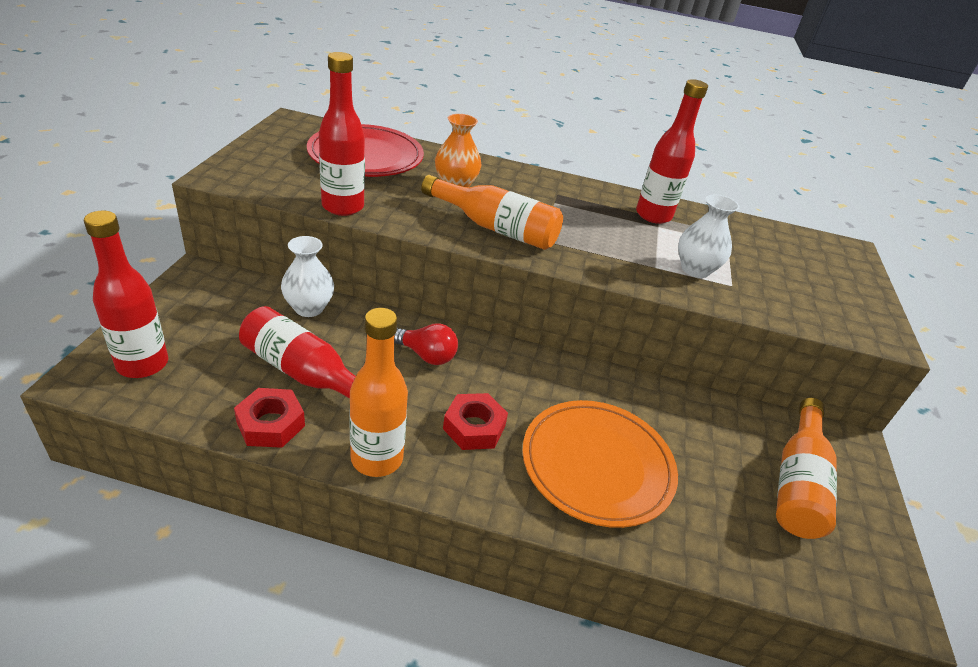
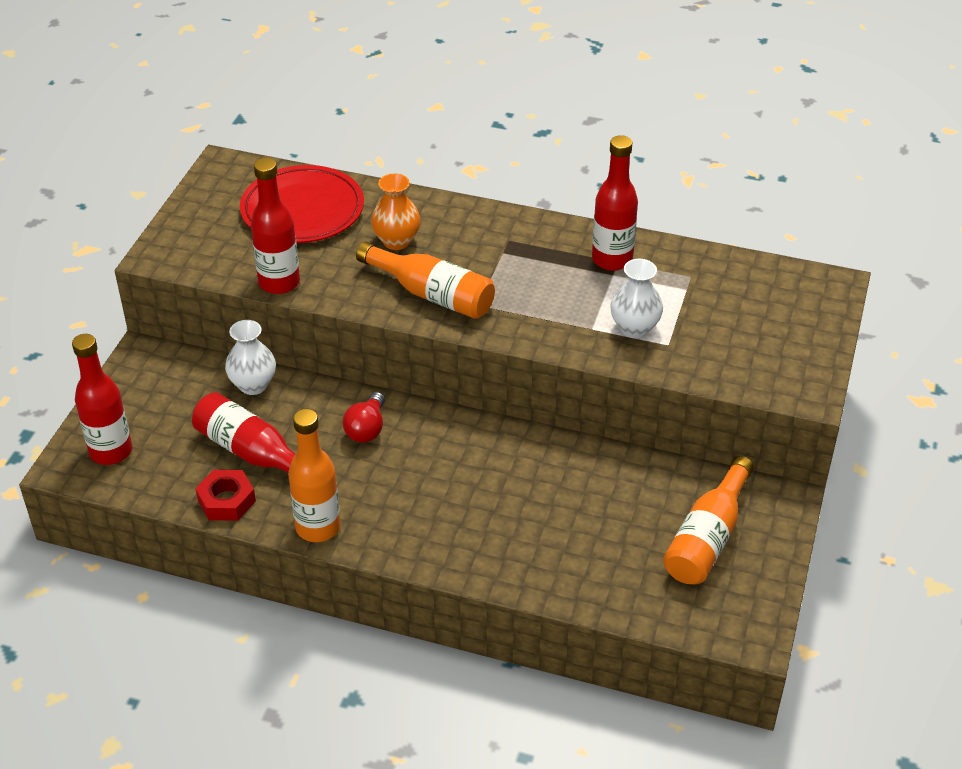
camera: 10 degrees right, 5 degrees up
(426, 355) = (366, 429): red light bulb -> red light bulb turned 75 degrees clockwise
(474, 427) = (406, 497): red nut -> none
(597, 465) = (515, 527): orange plate -> none

